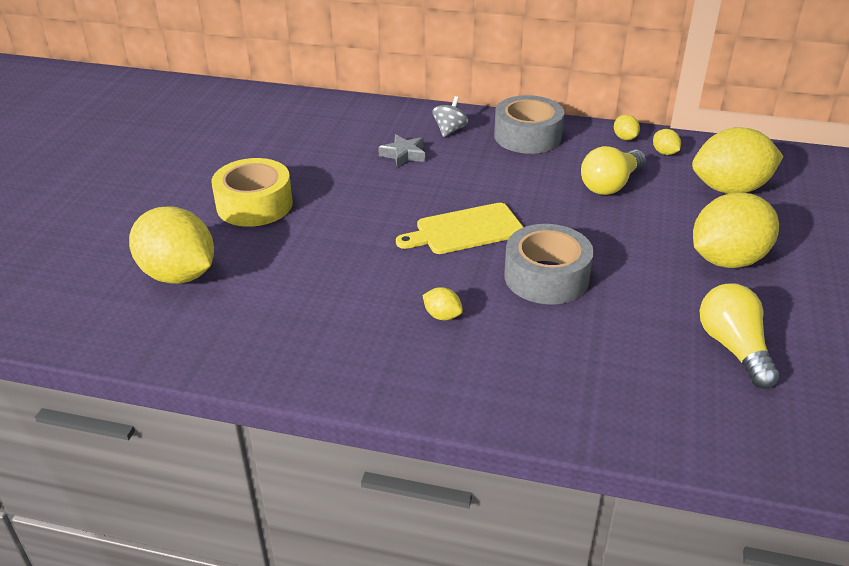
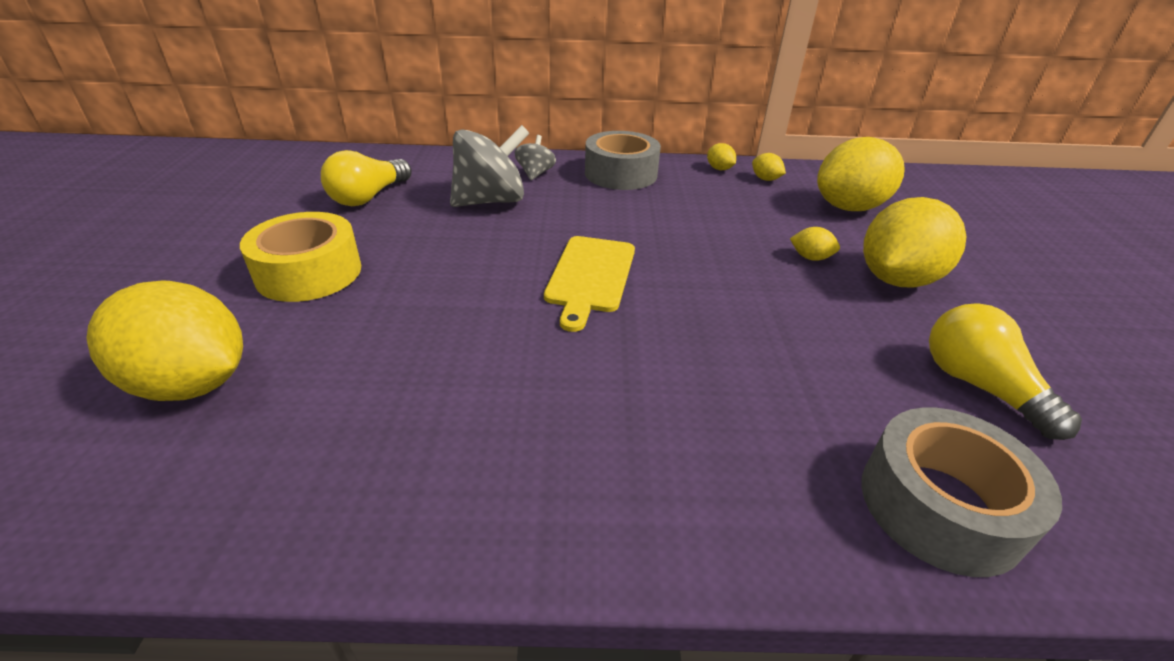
camera: 15 degrees left, 0 degrees up
(404, 155) = (491, 201): grey star -> grey spinning top
(442, 316) = (600, 394): yellow lemon -> yellow lemon (810, 258)
(465, 230) = (590, 276): yellow cutting board -> yellow cutting board turned 45 degrees counterclockwise
(546, 277) = (711, 323): grey tape -> grey tape (940, 505)
(610, 185) = (729, 213): yellow light bulb -> yellow light bulb (369, 197)

